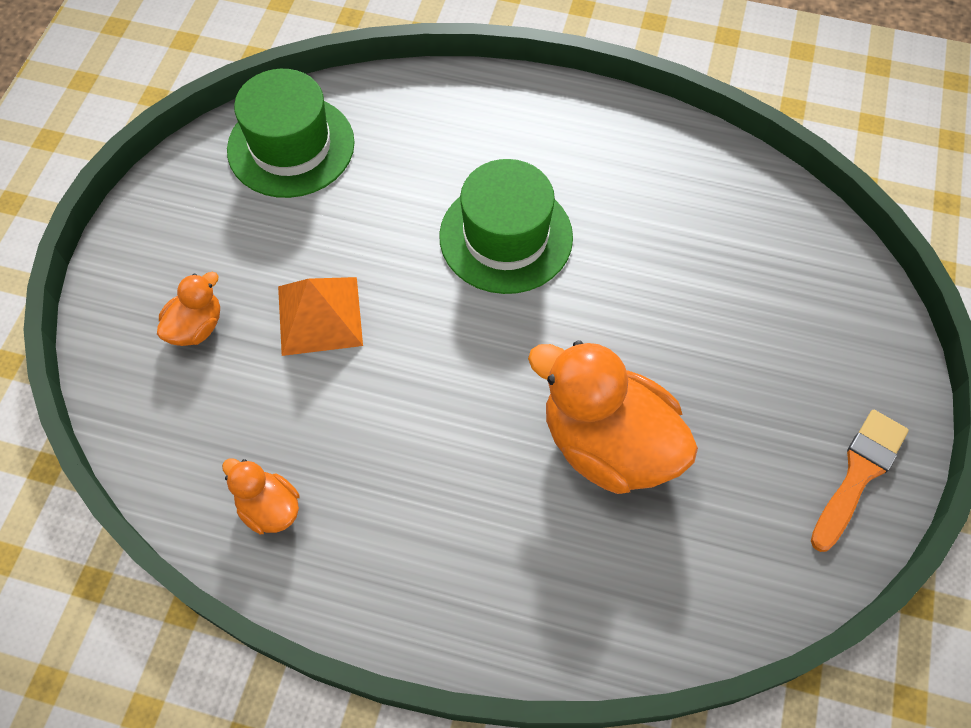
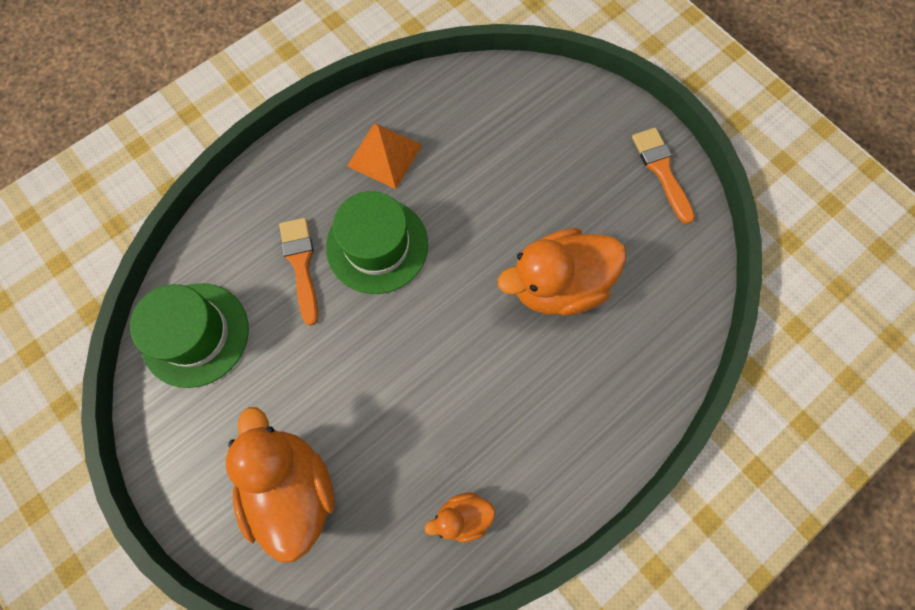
camera: 55 degrees left, 10 degrees up
(196, 327) = (293, 487): orange duck -> orange duck, size x2.06
(319, 315) = (346, 398): orange pyramid -> orange pyramid (384, 155)
(430, 184) = (301, 264): none -> orange brush

